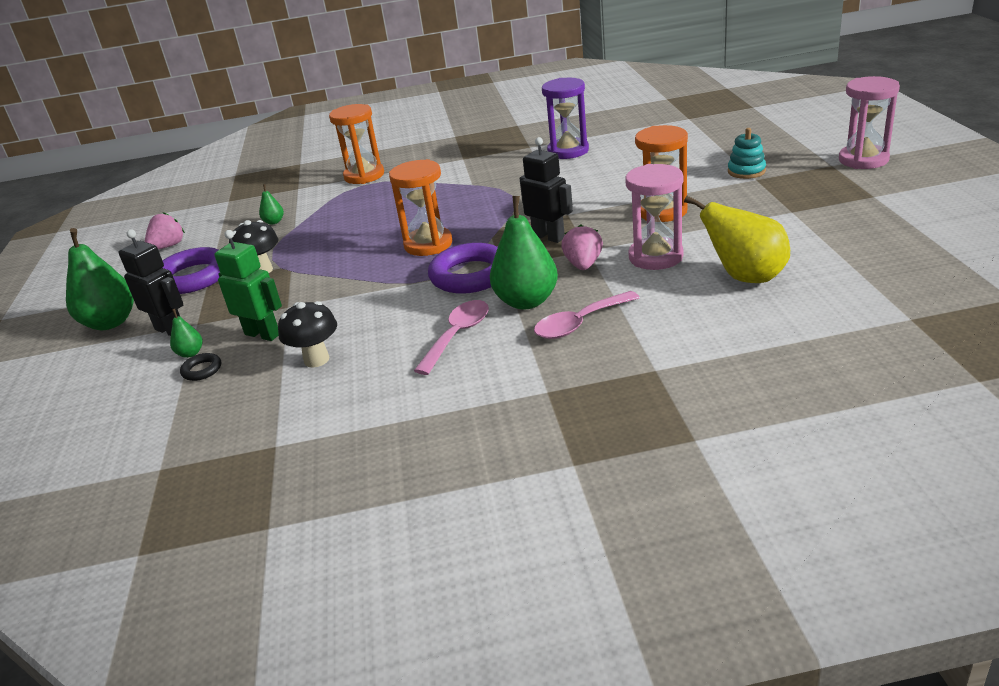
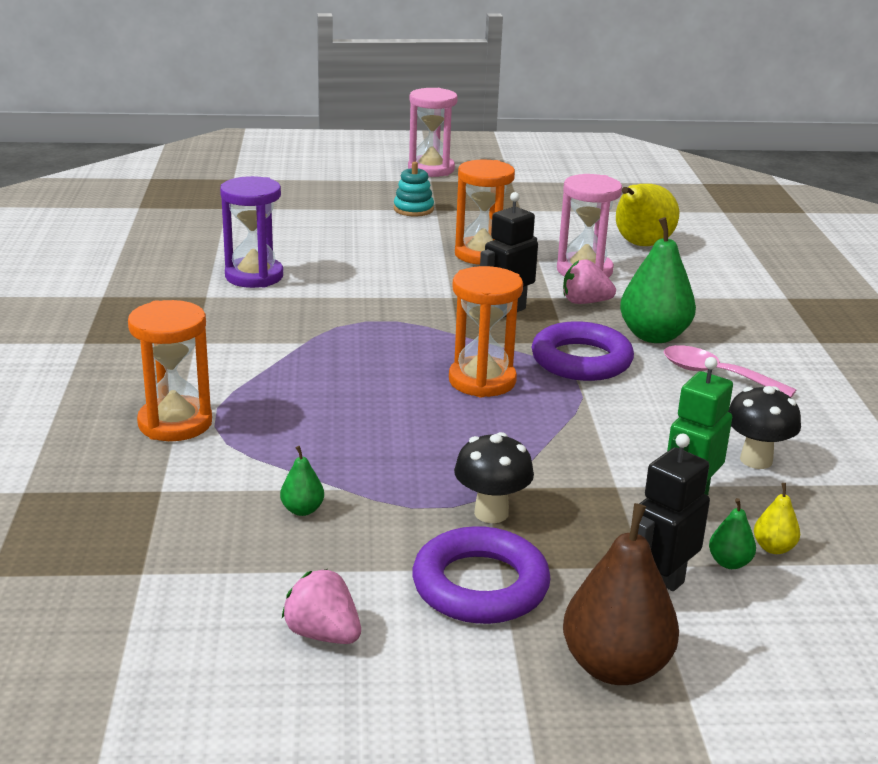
camera: 90 degrees left, 5 degrees down
(110, 322) = (615, 667): green pear -> brown pear
(202, 370) = (773, 548): black ring -> yellow pear
(579, 323) = (705, 316): pink spoon -> none

